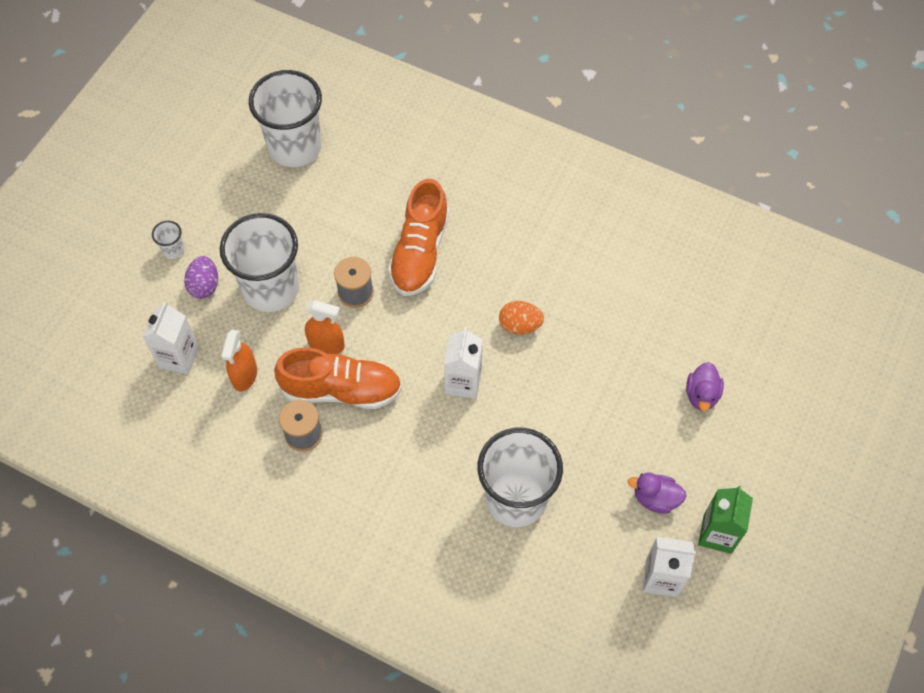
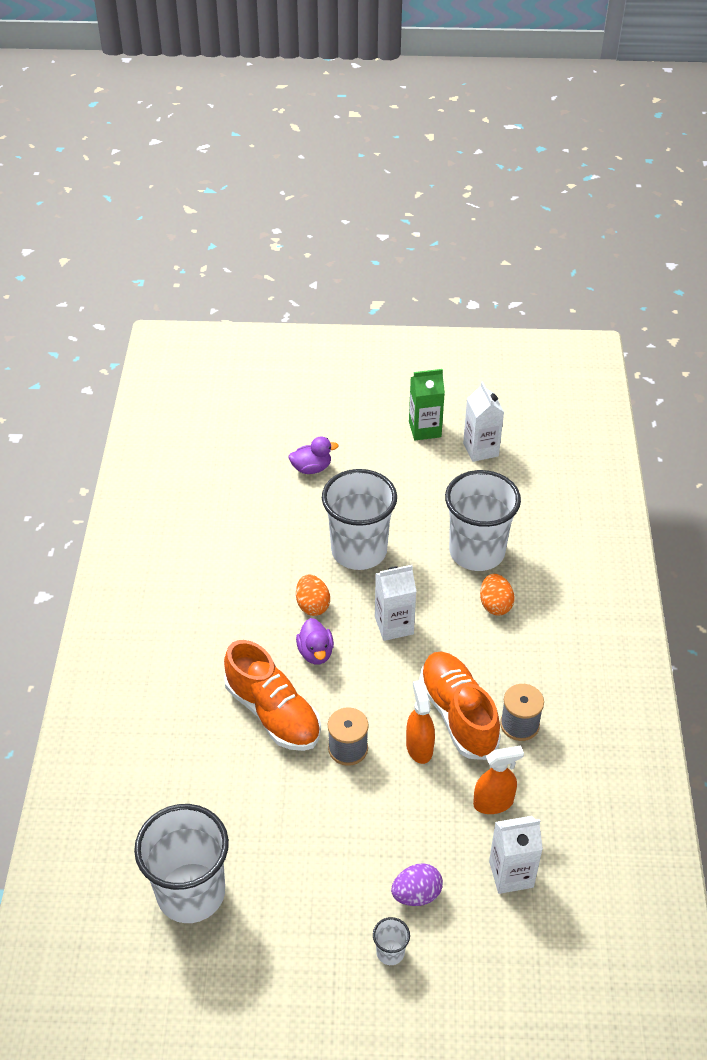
camera: 115 degrees left, 15 degrees down
(271, 288) = (385, 827): white cup -> white cup (359, 551)
(420, 252) = (273, 713): orange shoe -> orange shoe turned 60 degrees clockwise
(442, 481) = (495, 605): none -> orange egg
(655, 498) = (420, 470): purple duck -> purple duck (315, 653)

